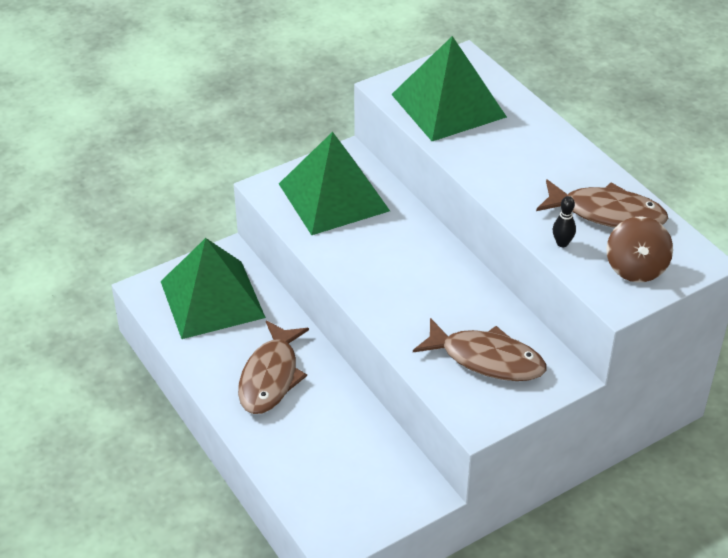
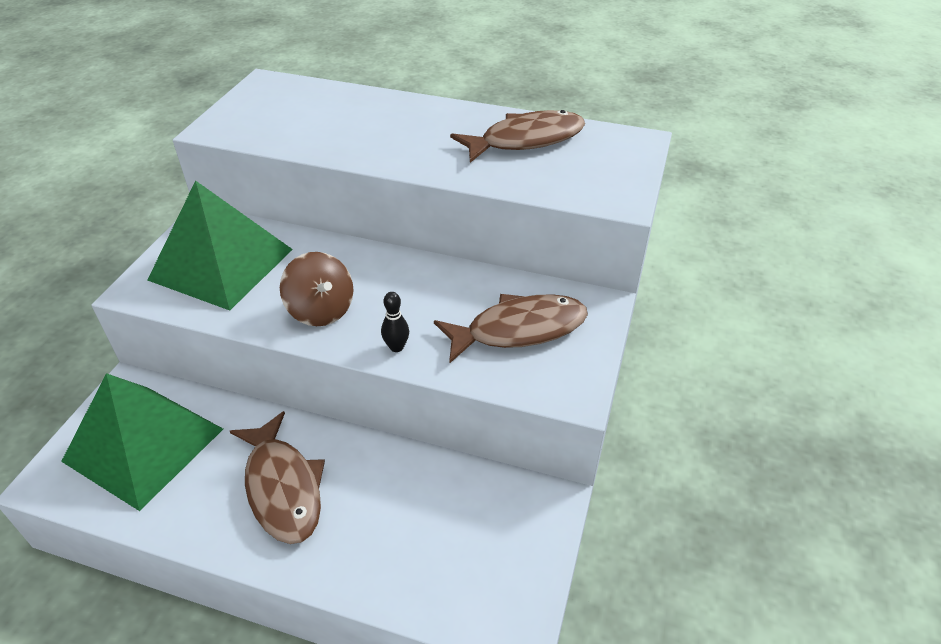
camera: 40 degrees left, 0 degrees up
(448, 105) = (290, 120): green pyramid -> none
(562, 243) = (519, 179): black bowling pin -> black bowling pin (396, 347)
(636, 268) = (600, 168): brown spinning top -> brown spinning top (321, 310)

